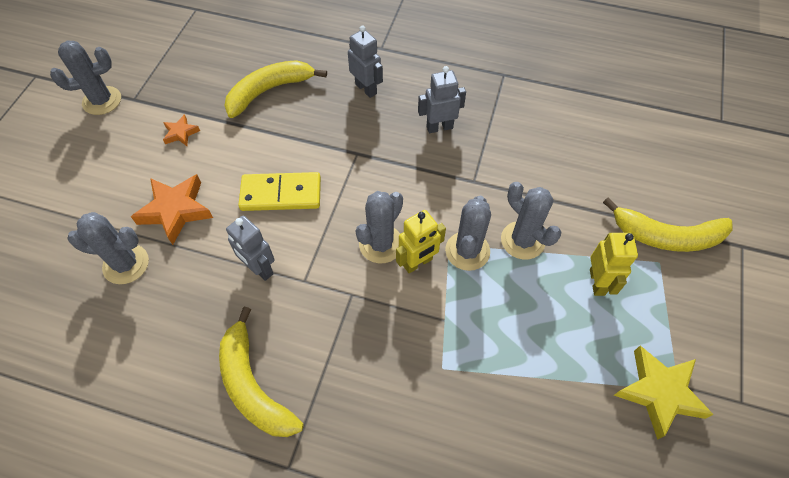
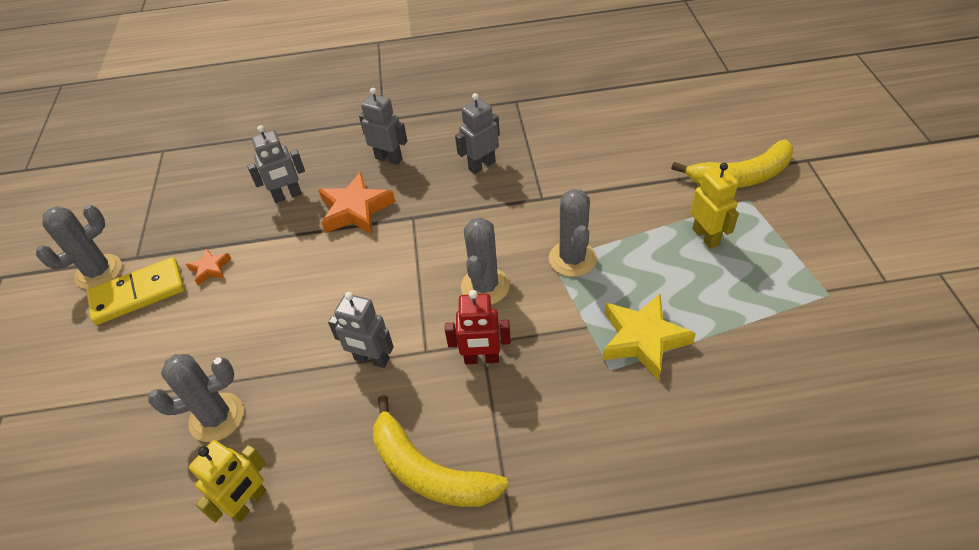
camera: 20 degrees left, 10 degrees down
(175, 210) = (246, 343): orange star -> orange star (355, 210)
(269, 91) = (287, 196): yellow banana -> grey robot
(281, 194) = (354, 282): yellow domino -> yellow domino (138, 293)
(343, 308) = (481, 359): none -> red robot
(418, 263) = (531, 288): yellow robot -> yellow robot (249, 503)
(522, 240) = (618, 229): grey cactus -> none
(659, 392) = (815, 303): yellow star -> yellow star (643, 339)

